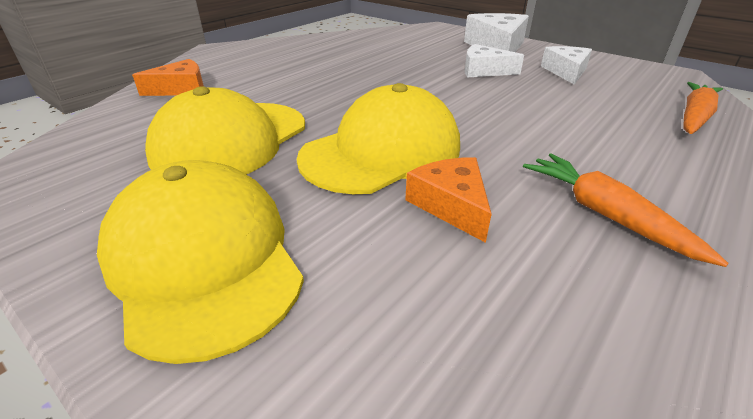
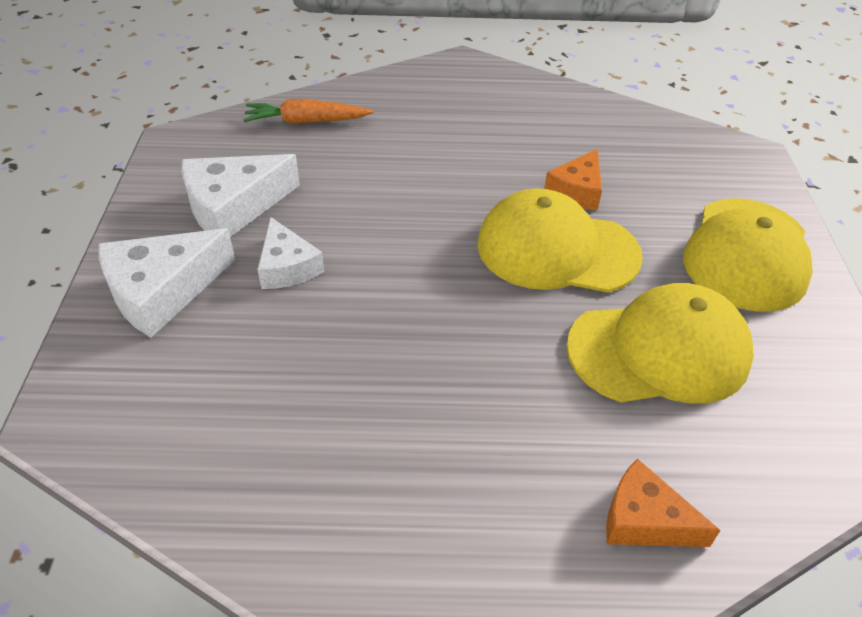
camera: 130 degrees left, 10 degrees up
(566, 72) = (233, 206): white cheese -> white cheese, size x1.56
(605, 215) = (512, 137): orange carrot -> none

